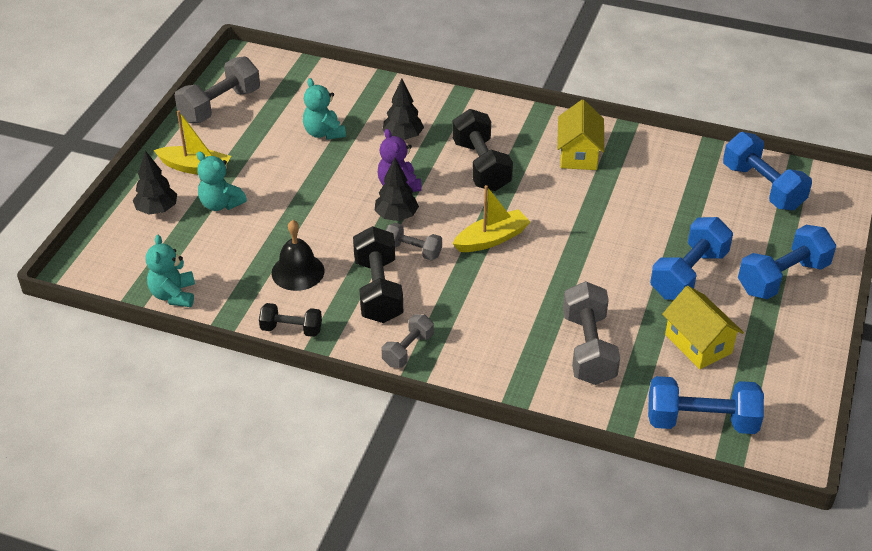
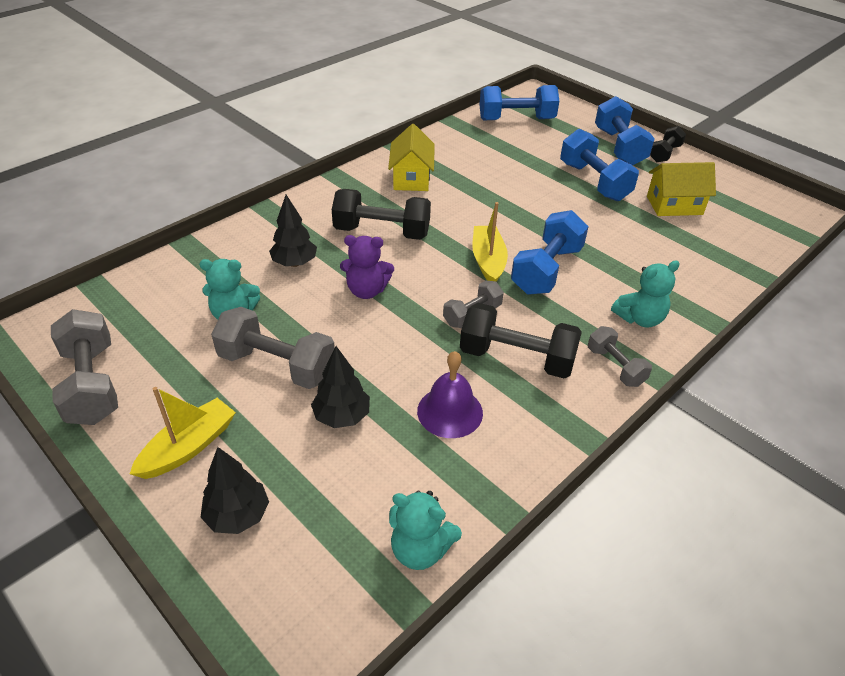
camera: 65 degrees left, 0 degrees up
(221, 204) = (280, 444): turquoise teddy bear -> turquoise teddy bear (640, 318)
(291, 329) = (542, 448): black dumbbell -> black dumbbell (664, 154)
(298, 271) = (450, 412): black bell -> purple bell
(396, 216) = (412, 308): black tree -> black tree (342, 416)
(578, 154) = (411, 178): yellow house -> yellow house turned 60 degrees clockwise
(588, 349) = (658, 258): grey dumbbell -> grey dumbbell (277, 365)
(701, 421) = (760, 234): blue dumbbell -> blue dumbbell (546, 270)

